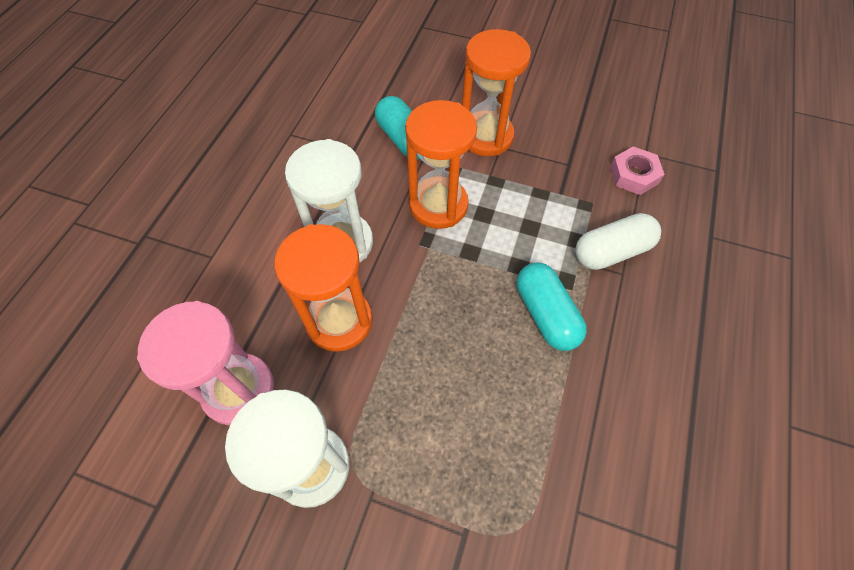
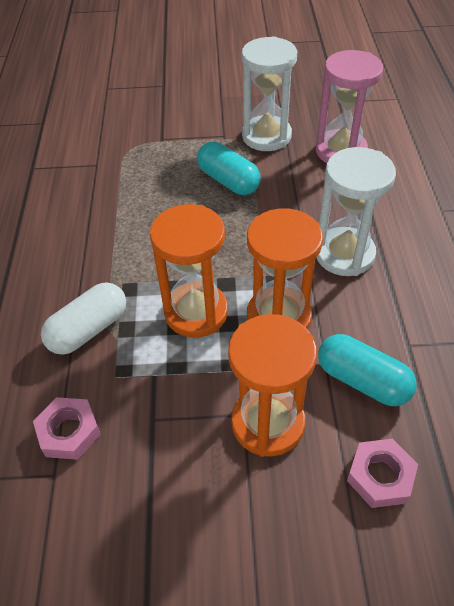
camera: 160 degrees right, 10 degrees down
(339, 321) = (304, 203): orange hourglass -> orange hourglass (196, 312)
(431, 89) = (380, 476): none -> pink nut
(546, 314) = (141, 258): turquoise capsule -> turquoise capsule (228, 181)

